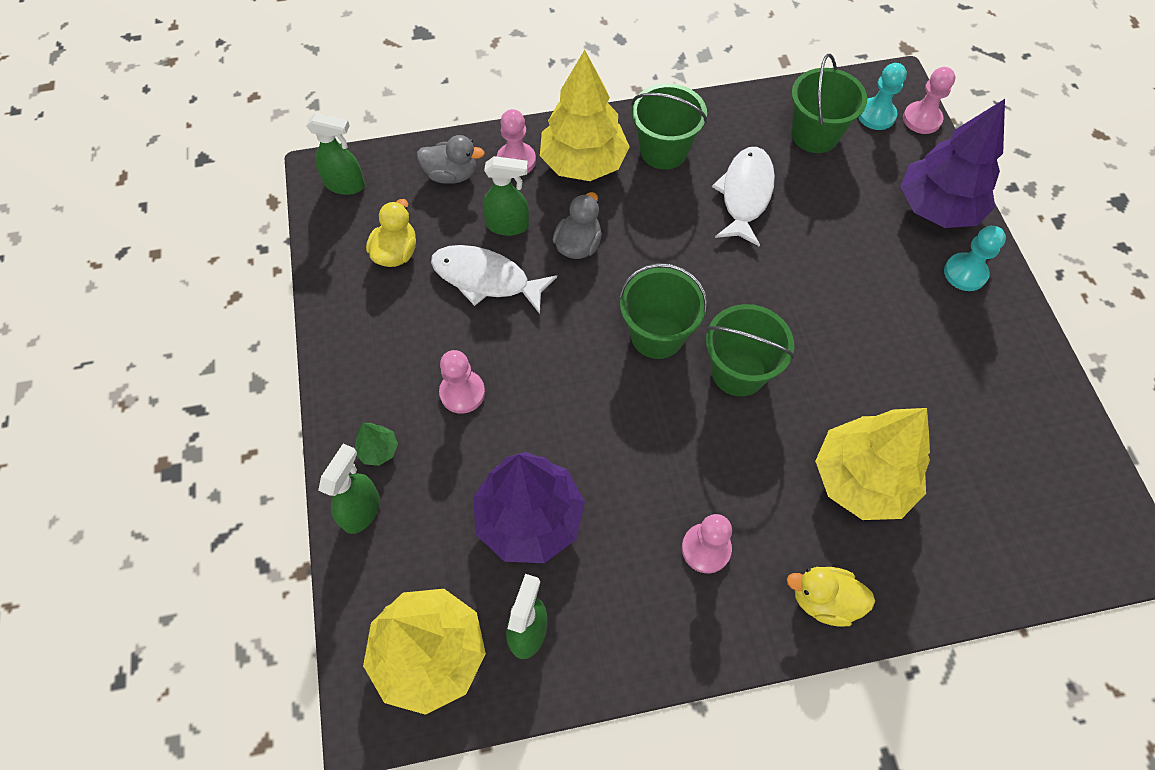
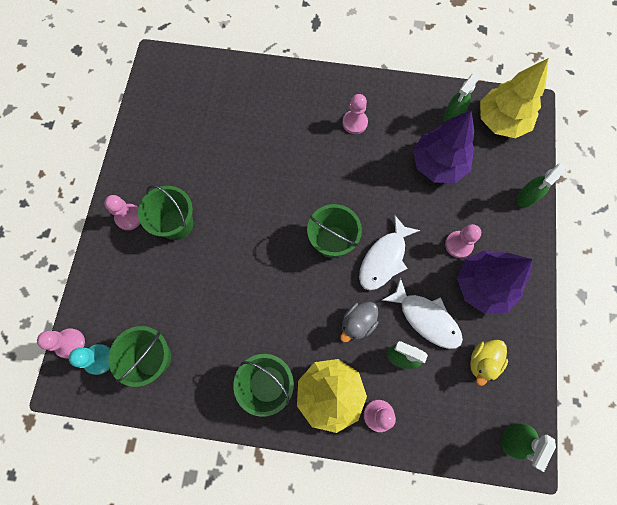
camera: 160 degrees left, 10 degrees up
(345, 185) = (512, 439): green spray bottle -> green spray bottle turned 90 degrees counterclockwise
(378, 450) = (513, 227): green tree -> none
(451, 175) = (430, 419): grey duck -> none
(738, 371) = (295, 204): green bucket -> green bucket (176, 224)
(745, 195) = (229, 323): white fish -> white fish (384, 258)
(823, 600) = (310, 85): yellow duck -> none
(861, 479) = (261, 128): yellow tree -> none
(937, 208) = (112, 267): purple tree -> purple tree (483, 286)
(965, 273) = (129, 217): turquoise pawn -> pink pawn

